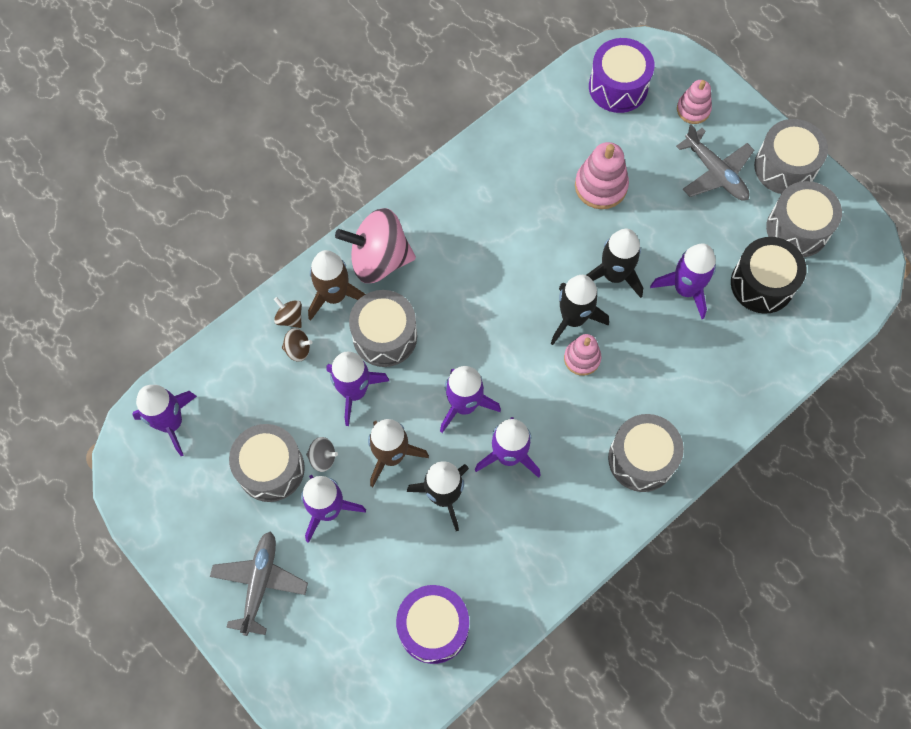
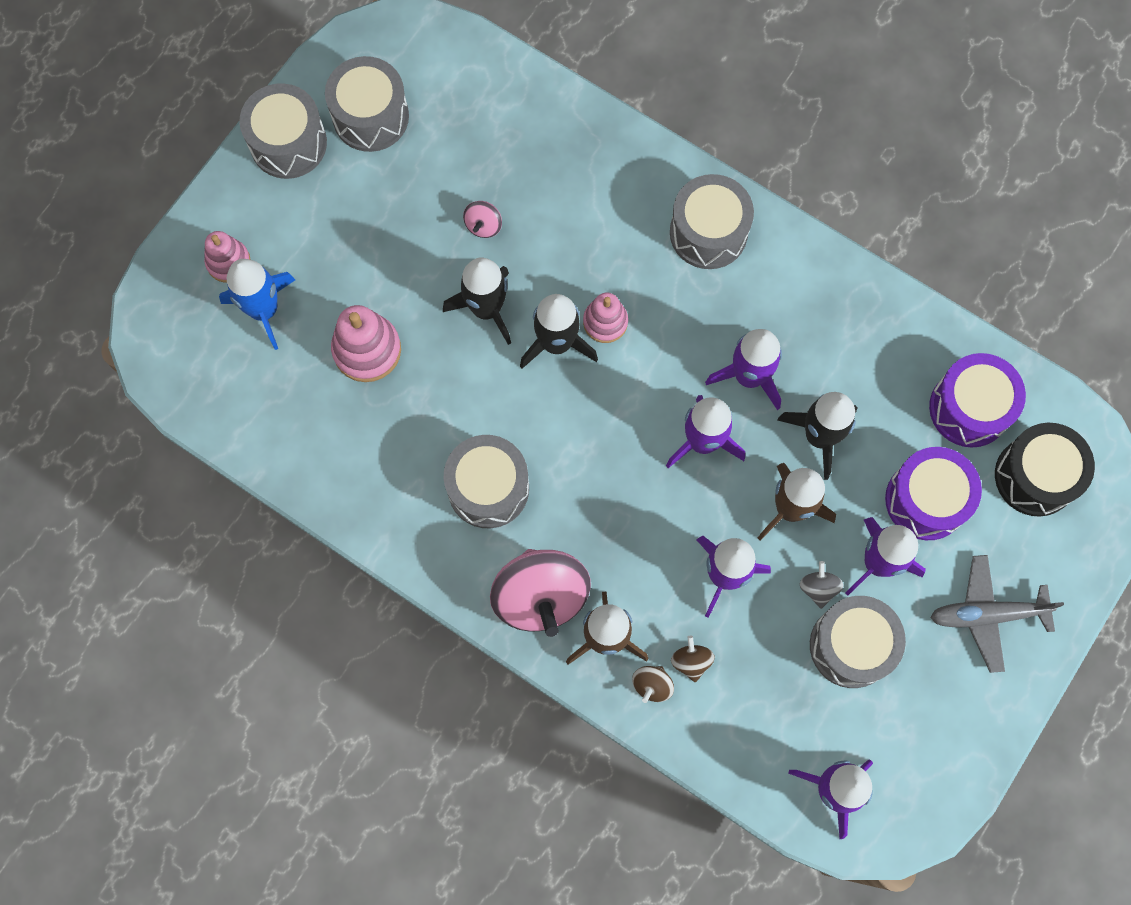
camera: 105 degrees left, 5 degrees up
(385, 336) = (643, 559): grey drum -> grey drum (488, 488)
(618, 87) = (214, 359): purple drum -> purple drum (926, 500)
(649, 125) = (263, 310): none -> blue rocket
(685, 289) = (483, 225): purple rocket -> pink spinning top
(715, 173) = (315, 219): grey plane -> none
(762, 284) = (454, 143): black drum -> black drum (1035, 476)

